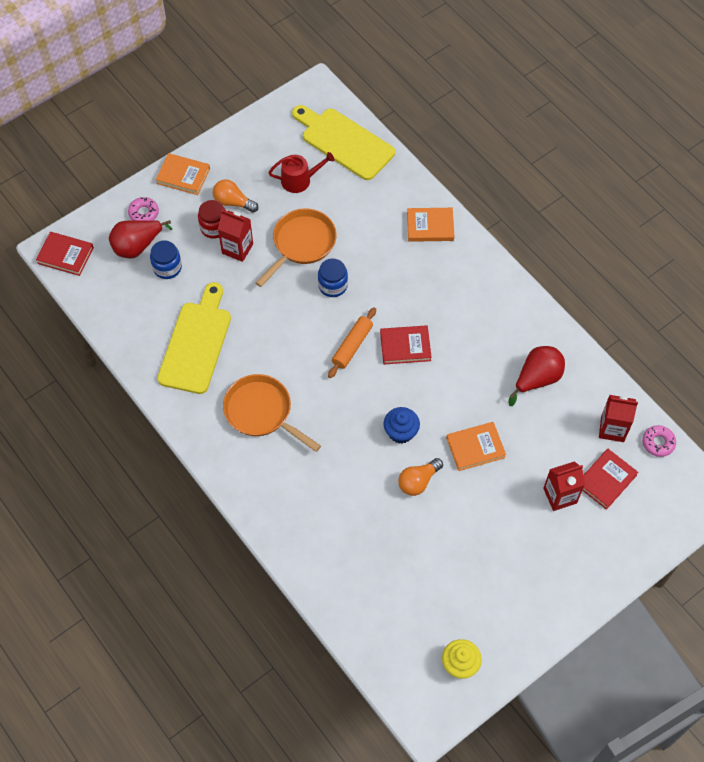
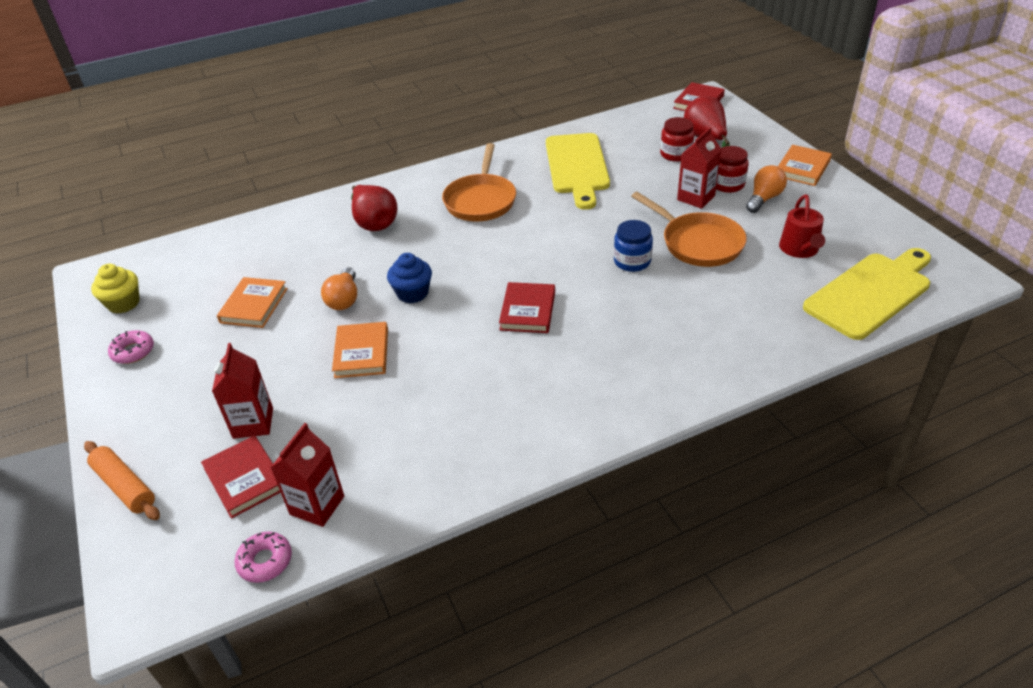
camera: 105 degrees right, 20 degrees down
(144, 213) = (749, 143): pink donut -> pink donut (133, 351)
(167, 267) = (676, 154): blue jar -> red jar
(196, 343) = (577, 167): yellow cutting board -> yellow cutting board turned 60 degrees clockwise
(261, 412) = (481, 200): orange pan -> orange pan turned 135 degrees clockwise
(352, 346) = (542, 268): orange rolling pin -> orange rolling pin (125, 486)
(418, 481) = (344, 299): orange light bulb -> orange light bulb turned 150 degrees counterclockwise
(430, 226) = (718, 358): orange book -> orange book (254, 305)
(537, 379) = (433, 432): red pear -> red pear (374, 223)

